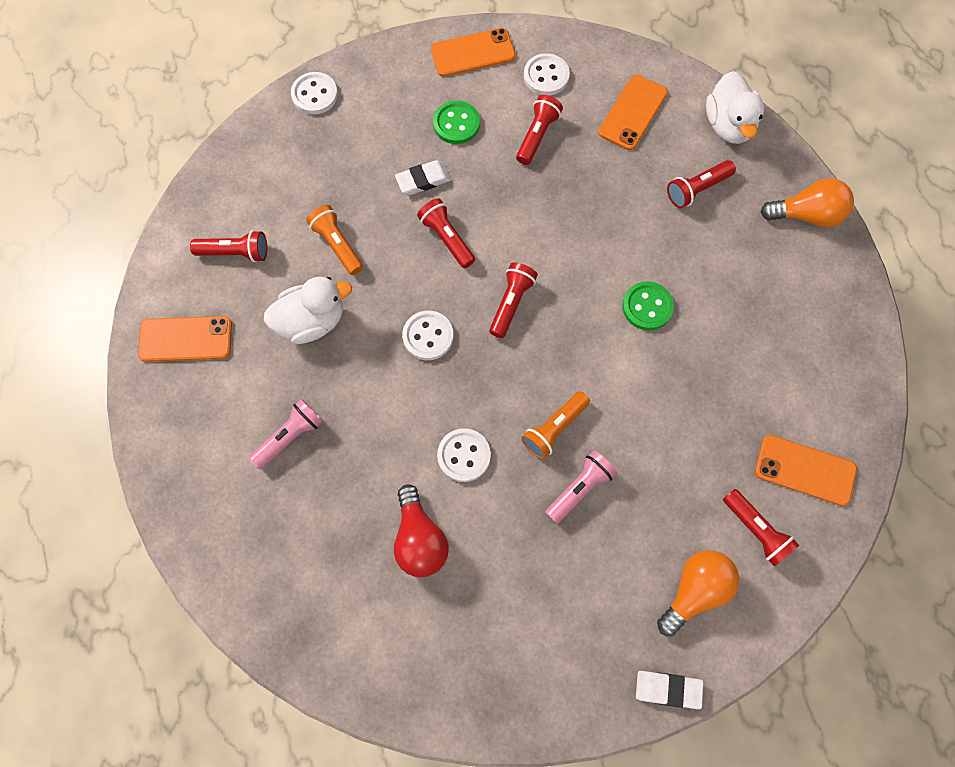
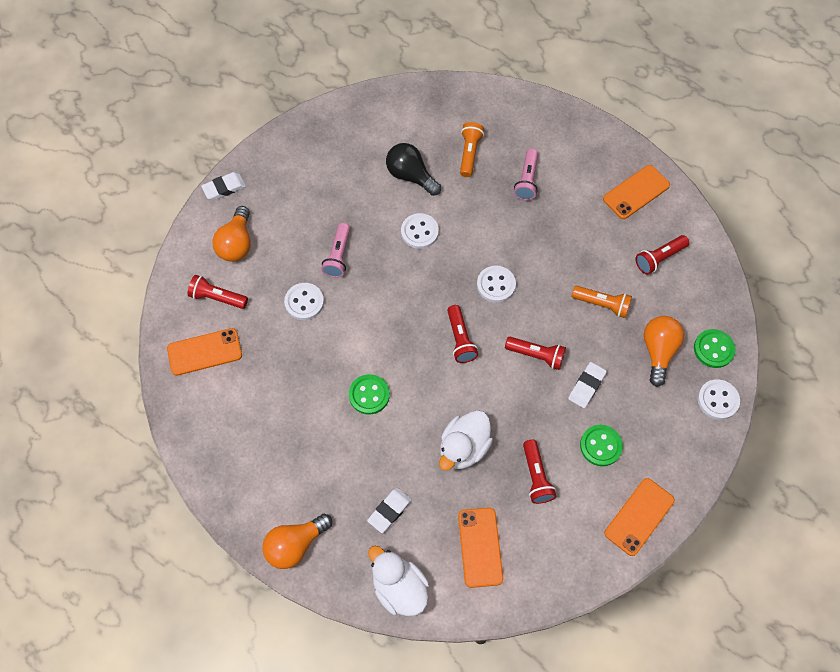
camera: 145 degrees right, 5 degrees down
(273, 137) = (713, 349): none -> green button
(311, 321) = (573, 248): white duck -> white duck (464, 447)
(326, 167) = (658, 351): none -> orange light bulb
(419, 539) = (410, 176): red light bulb -> black light bulb
(546, 76) = (568, 534): white button -> white button (304, 302)
(554, 429) = (377, 279): orange flashlight -> orange flashlight (469, 153)
(697, 189) = (389, 511): red flashlight -> white eraser

